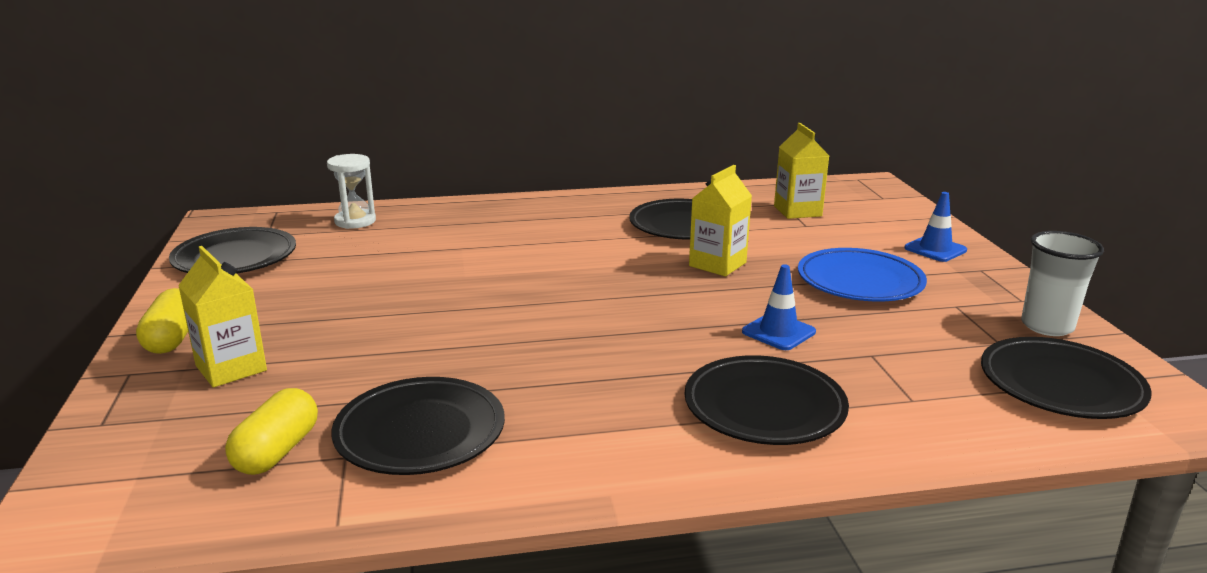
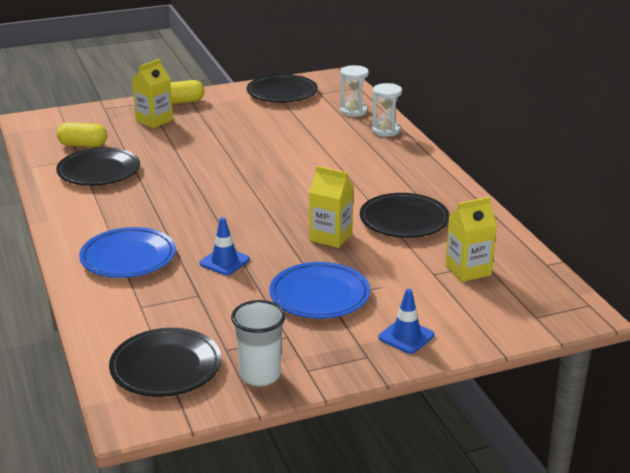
camera: 80 degrees right, 5 degrees up
(434, 211) = (385, 131): none -> white hourglass
(764, 407) = (128, 257): black plate -> blue plate

